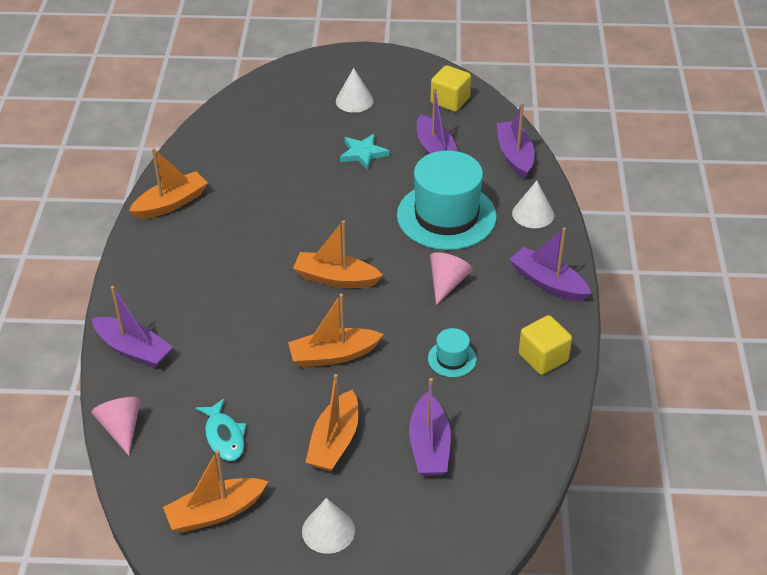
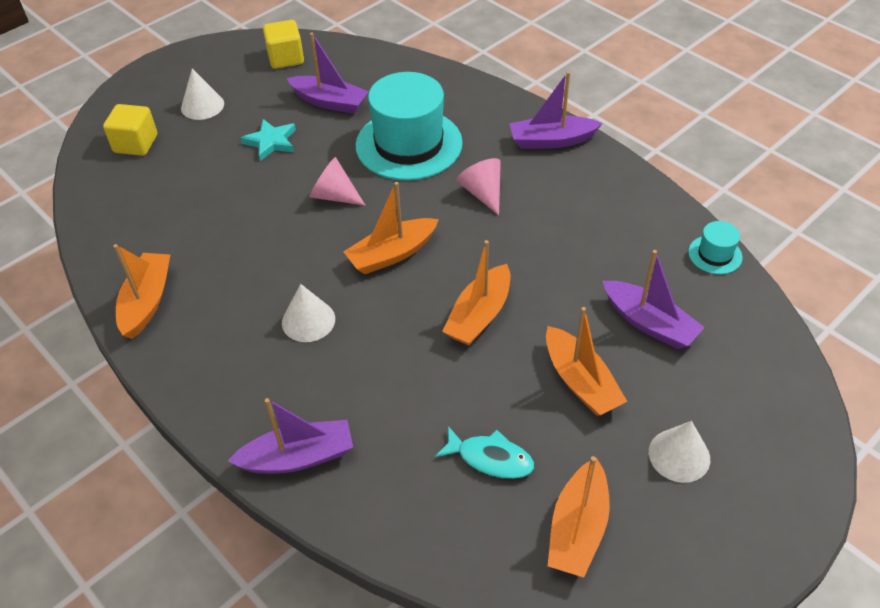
camera: 45 degrees left, 5 degrees up
(121, 428) = (390, 536): pink cone -> pink cone (334, 196)
(452, 359) = (568, 246): turquoise hat -> turquoise hat (715, 254)
(514, 155) = (395, 67): purple boat -> none
(533, 214) = (469, 100): white cone -> white cone (308, 320)
(543, 357) = (626, 195): yellow cube -> yellow cube (136, 144)

